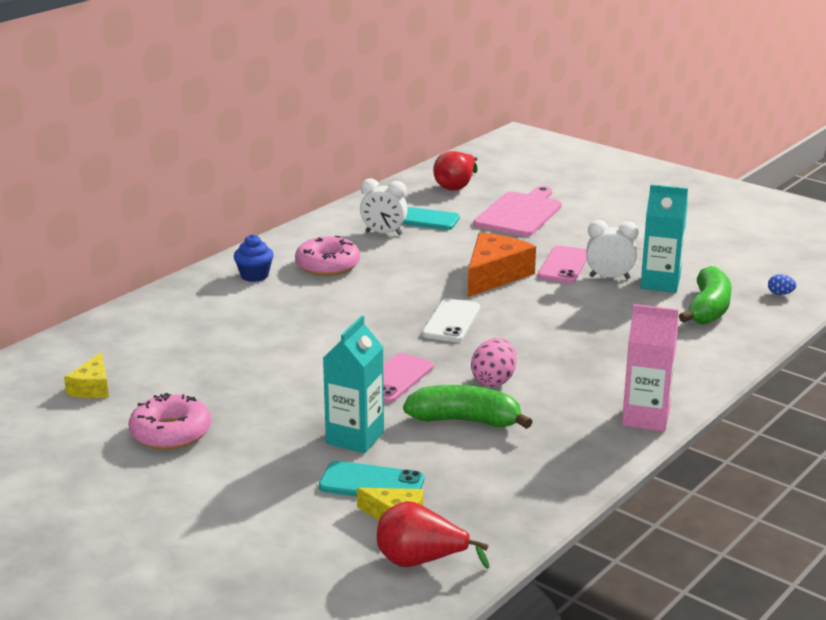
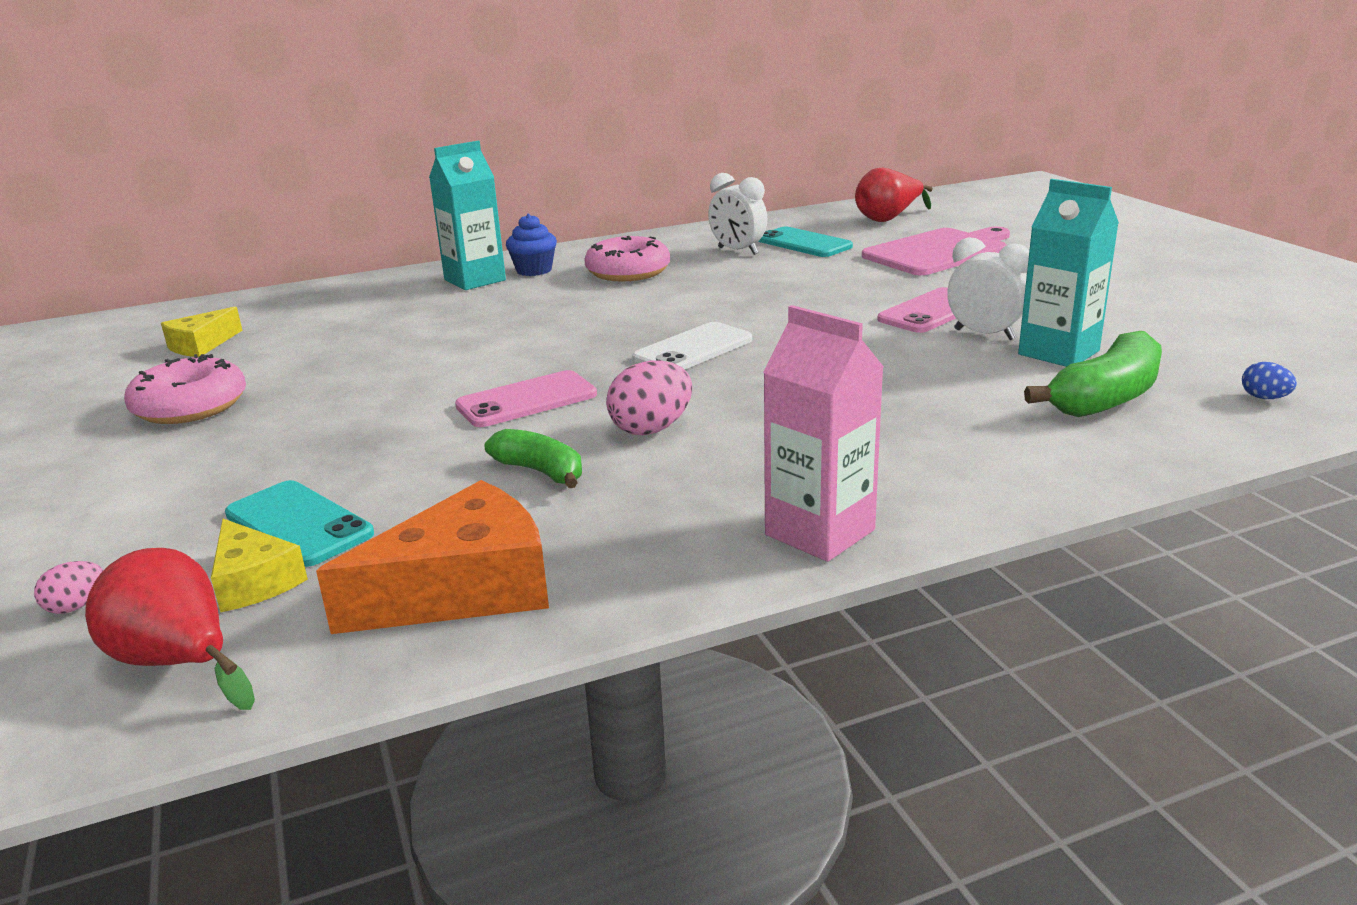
camera: 30 degrees right, 0 degrees up
(318, 556) = (76, 606): none -> pink egg
(355, 438) = (371, 460): turquoise carton -> turquoise carton (475, 280)
(465, 421) = (540, 471): green banana -> green banana, size x0.63
(494, 275) = (819, 309): orange cheese -> orange cheese (464, 589)

